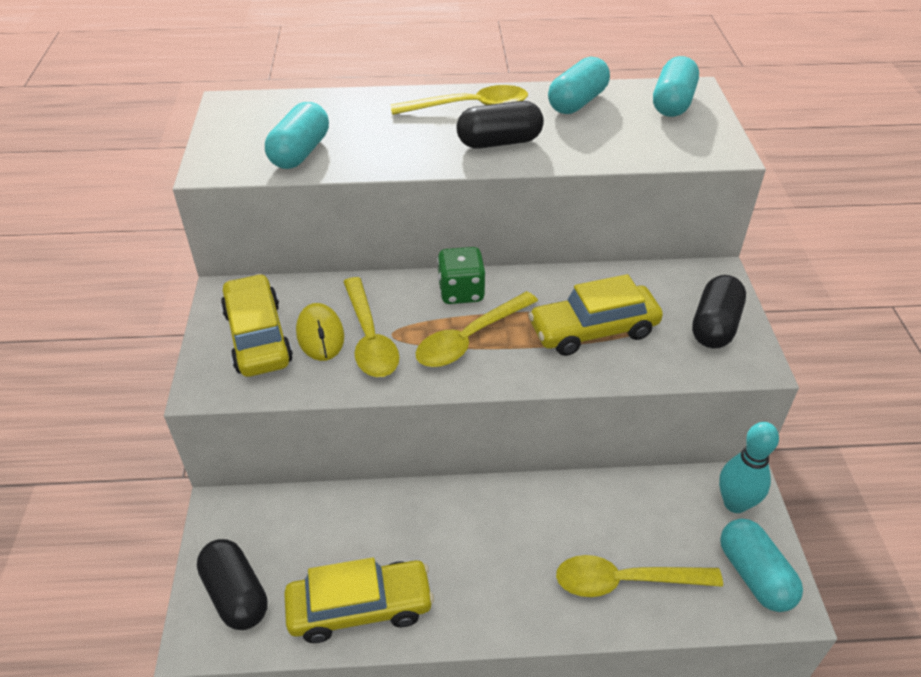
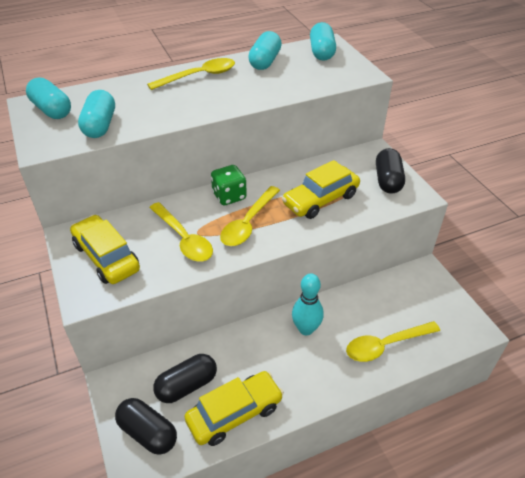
camera: 20 degrees left, 0 degrees up
(320, 335) = (149, 245): yellow mouse -> none
(499, 142) = (229, 94): black capsule -> black capsule (187, 385)
(735, 503) = (426, 282): turquoise bowling pin -> turquoise bowling pin (306, 329)
(754, 575) = (453, 319): turquoise capsule -> turquoise capsule (52, 110)

